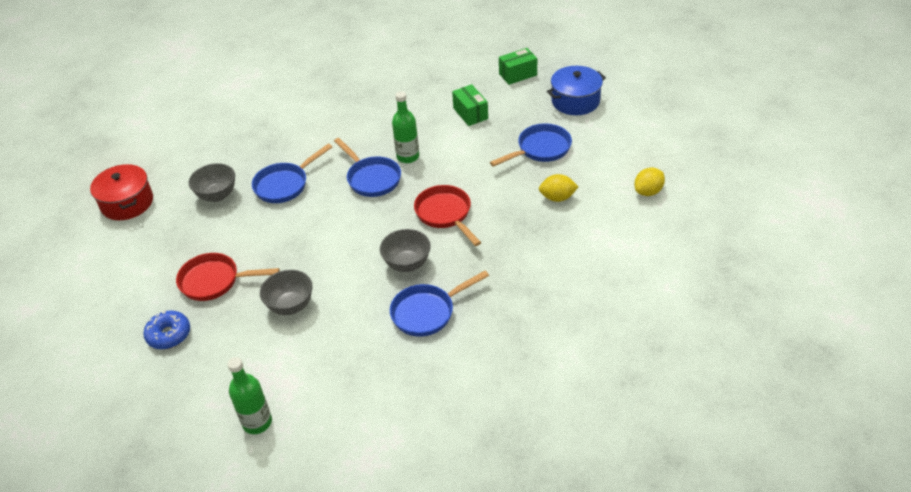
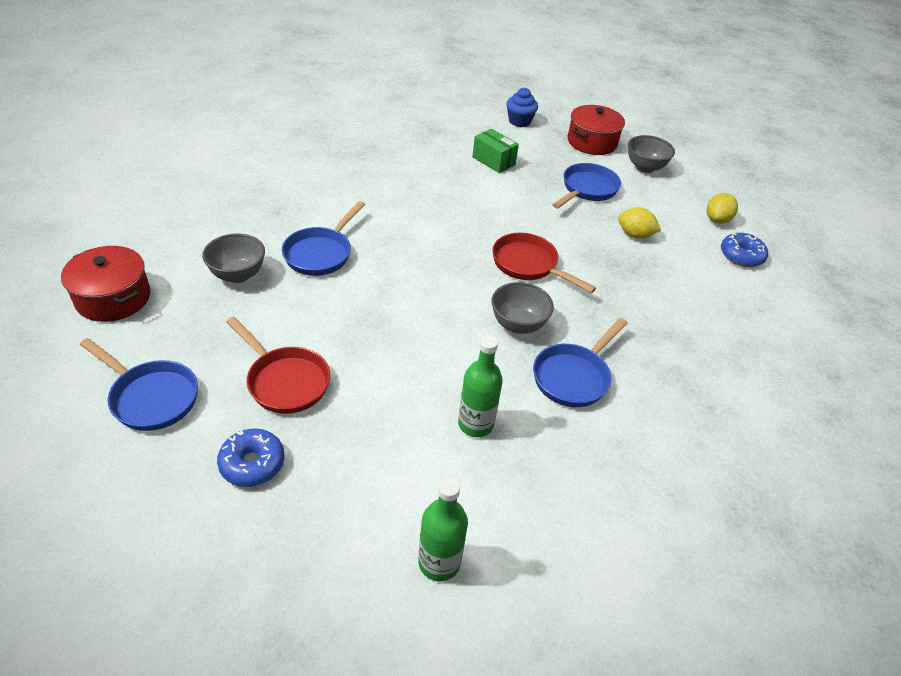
camera: 25 degrees left, 0 degrees up
(214, 281) = (285, 381): red pan -> red pan turned 120 degrees counterclockwise
(290, 306) = (403, 396): grey bowl -> grey bowl (645, 167)
(372, 178) = (423, 236): blue pan -> blue pan (151, 397)
(408, 157) = (451, 209): green bottle -> green bottle (475, 424)
(518, 74) = (519, 121): green box -> blue cupcake
(557, 198) = (634, 235): yellow lemon -> yellow lemon turned 45 degrees clockwise
(575, 101) = (592, 142): blue pot -> red pot
(647, 229) = (741, 256): none -> blue donut

